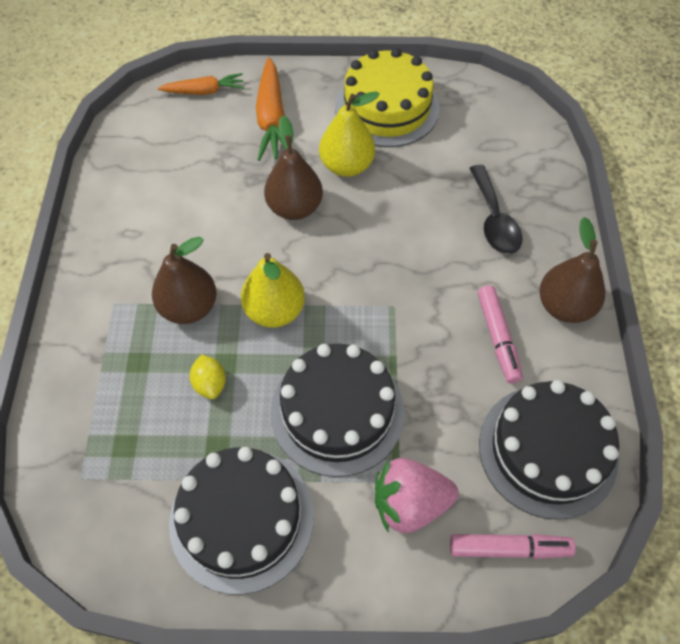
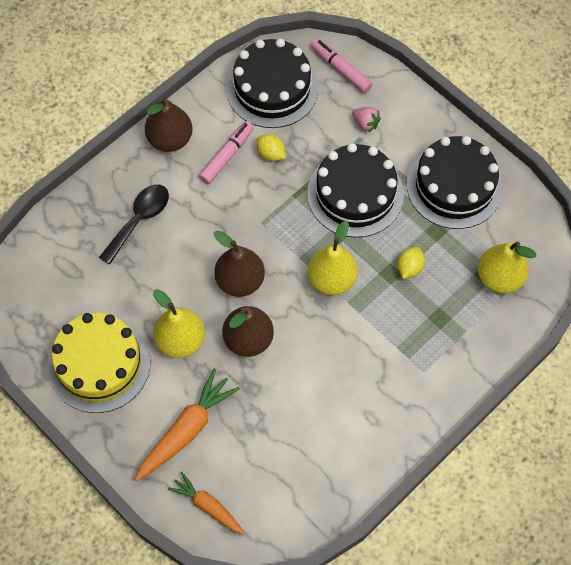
camera: 135 degrees left, 5 degrees up
(105, 454) = (499, 278): none -> yellow pear
(189, 307) = (380, 327): brown pear -> brown pear (240, 281)
(409, 503) = (365, 124): pink strawberry -> pink strawberry, size x0.53
(462, 377) = (271, 154): none -> yellow lemon

